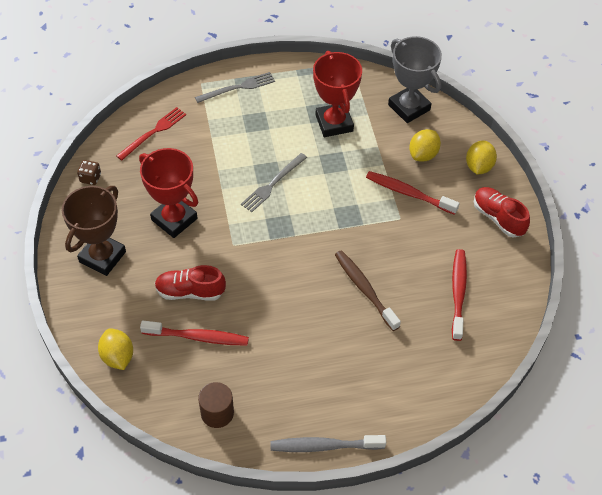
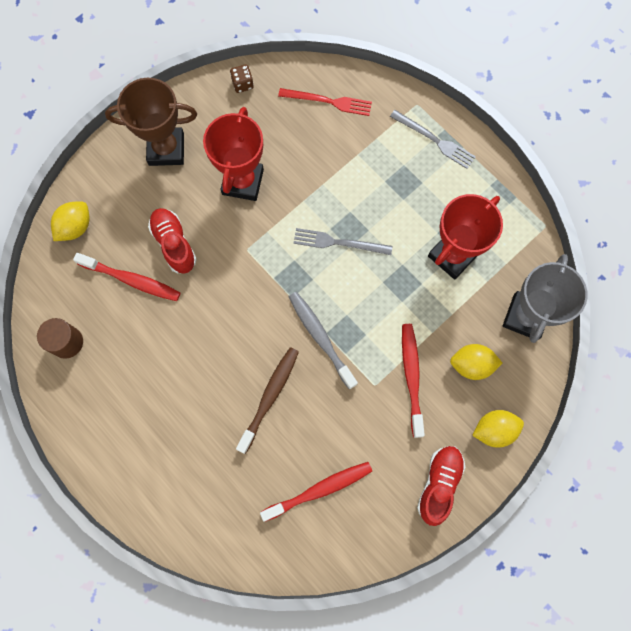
camera: 60 degrees right, 20 degrees up
(198, 337) = (132, 280): red toothbrush -> red toothbrush turned 45 degrees counterclockwise
(324, 446) = (84, 453): grey toothbrush -> grey toothbrush (320, 337)

